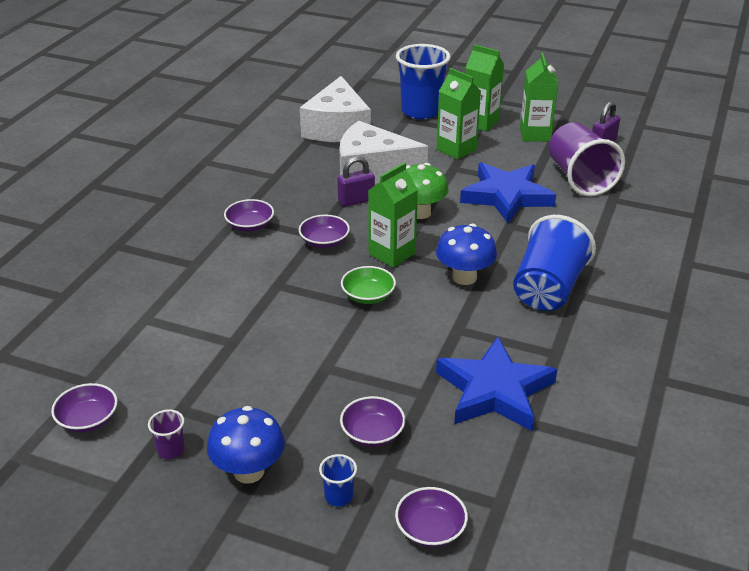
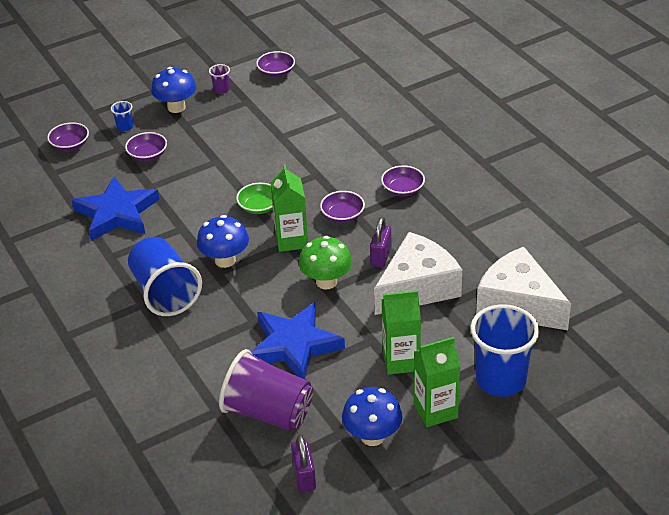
camera: 130 degrees right, 5 degrees up
(535, 134) = (372, 436): green carton -> blue mushroom

